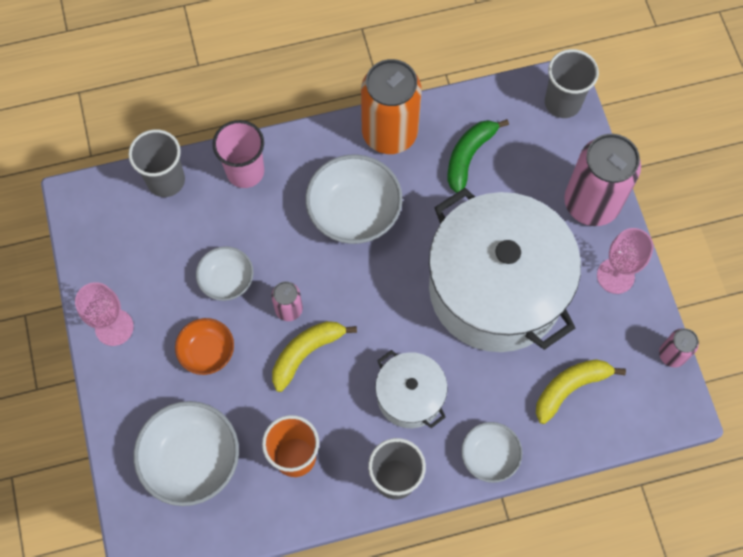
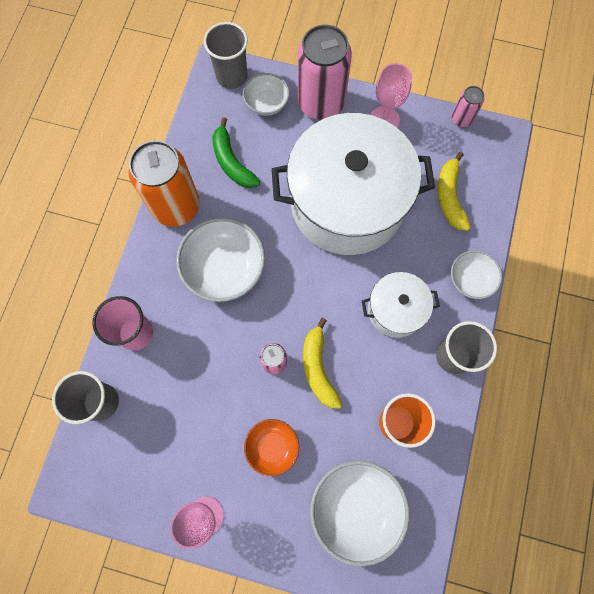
camera: 60 degrees left, 5 degrees up
(227, 280) = (220, 398): white bowl -> white bowl (266, 103)

